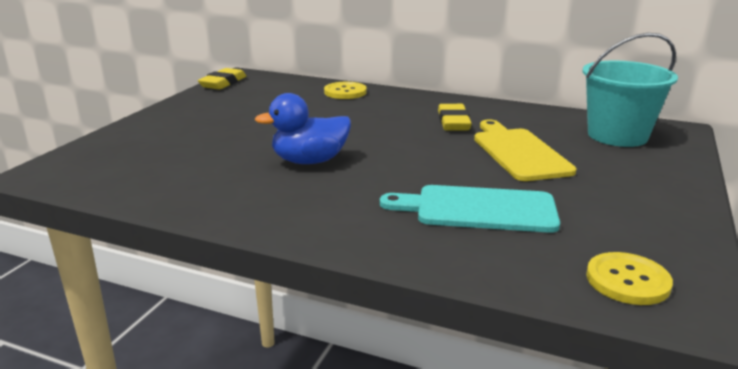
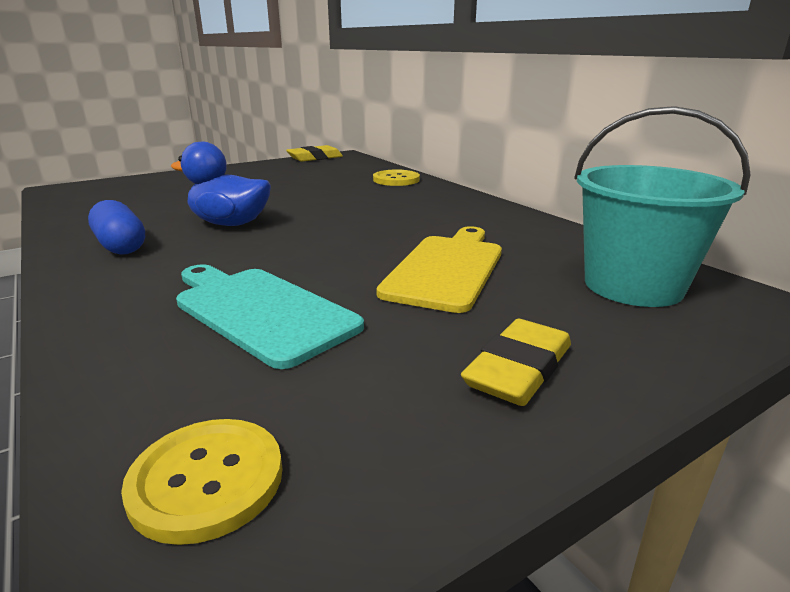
camera: 35 degrees right, 0 degrees up
(271, 202) = (121, 246): none -> blue capsule
(453, 122) = (442, 223): yellow eraser -> yellow eraser (519, 369)

